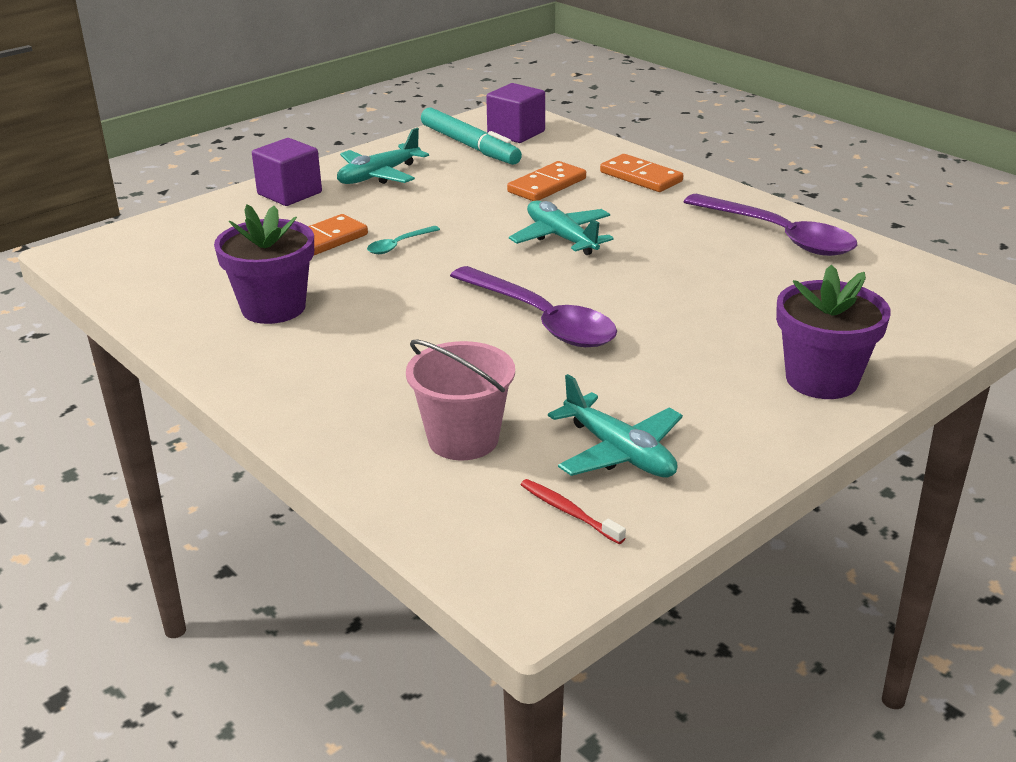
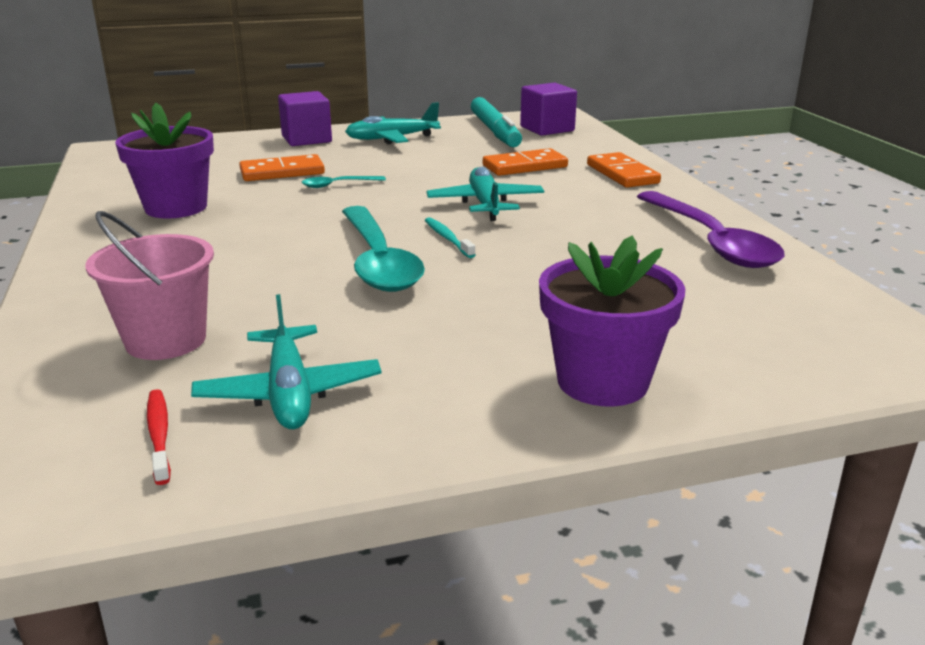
camera: 25 degrees right, 5 degrees down
(542, 320) = (378, 262): purple spoon -> turquoise spoon
(571, 282) = (448, 238): none -> turquoise toothbrush

